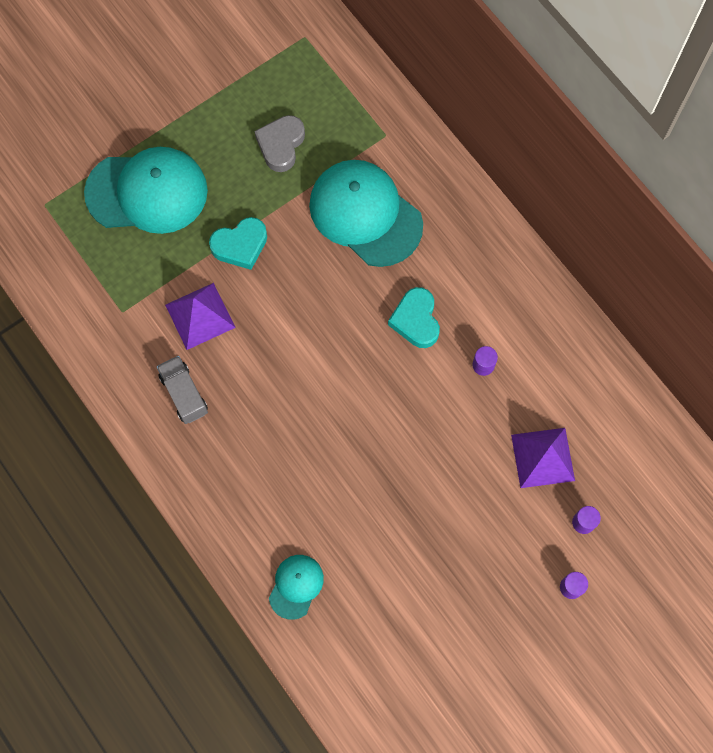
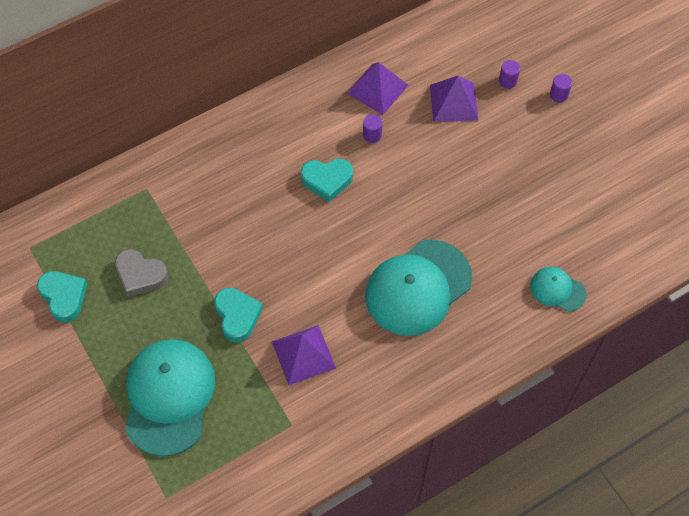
camera: 85 degrees left, 10 degrees down
(184, 394) = (379, 372): grey truck -> none
(250, 78) = (63, 297): none -> turquoise heart
(365, 214) = (222, 211): turquoise cap -> turquoise cap (418, 288)
(550, 366) = (377, 89): none -> purple pyramid

